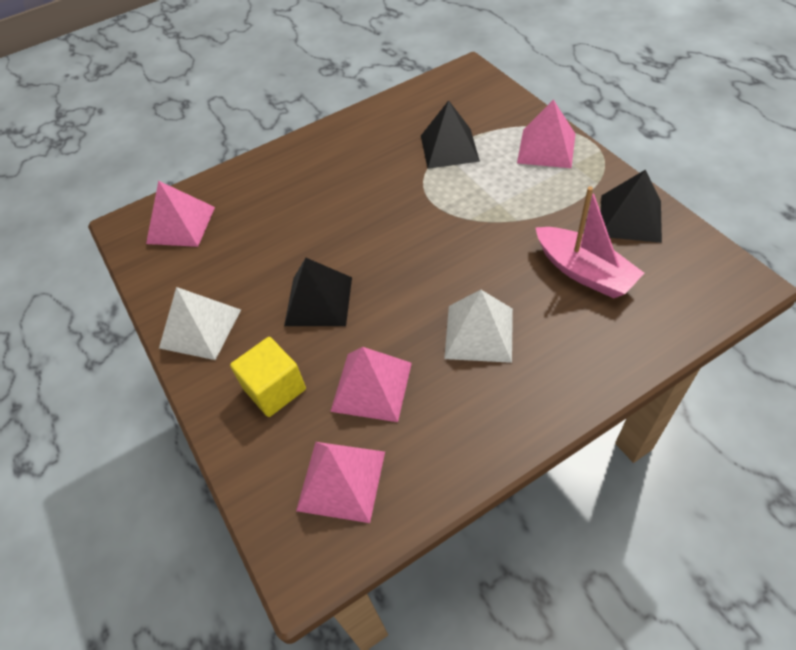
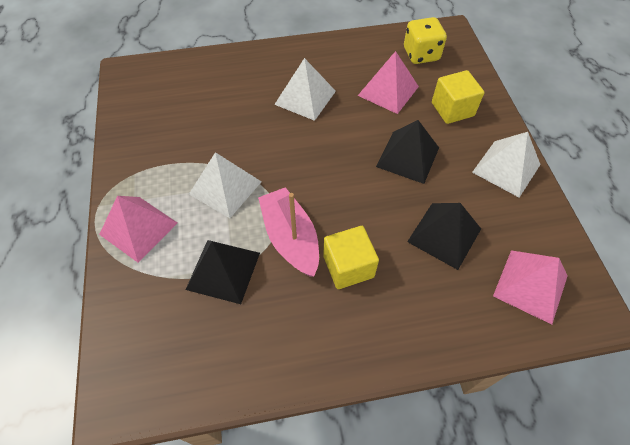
camera: 165 degrees left, 5 degrees up
(341, 480) = (421, 54): pink pyramid -> yellow dice
(345, 185) = (348, 266): none -> yellow cube
(497, 203) = (225, 187): none -> white pyramid
(584, 272) = (210, 110): pink boat -> pink boat (290, 238)
(630, 218) = (142, 135): black pyramid -> black pyramid (444, 235)

